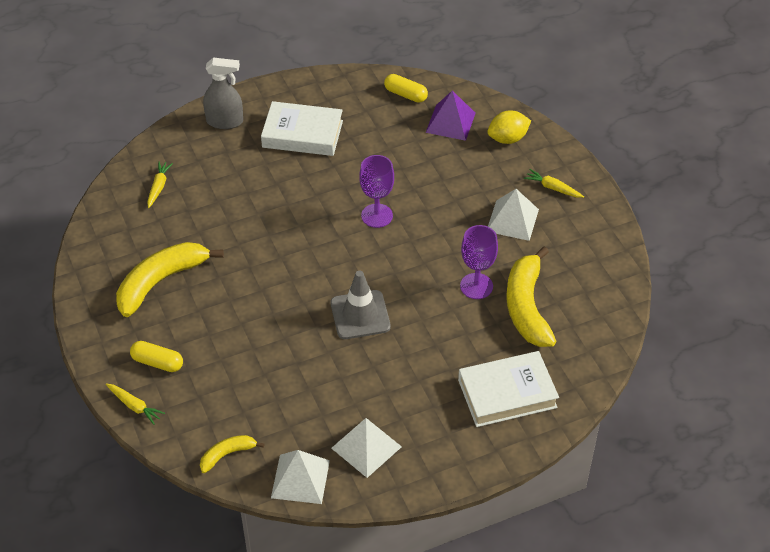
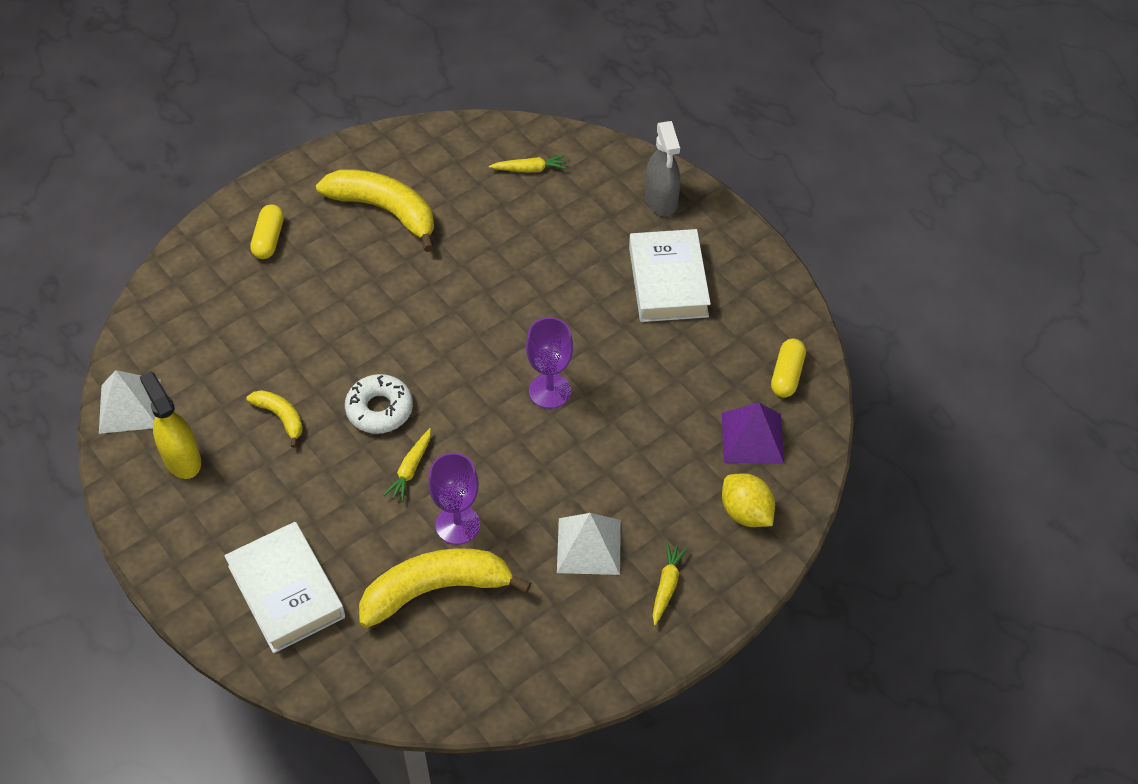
camera: 75 degrees right, 5 degrees up
(134, 406) = (206, 236): yellow carrot -> yellow carrot (410, 469)
(227, 454) = (153, 332): yellow banana -> yellow banana (280, 417)
(360, 315) = (379, 409): grey traffic cone -> white donut
(366, 447) = (182, 459): white pyramid -> yellow spray bottle

